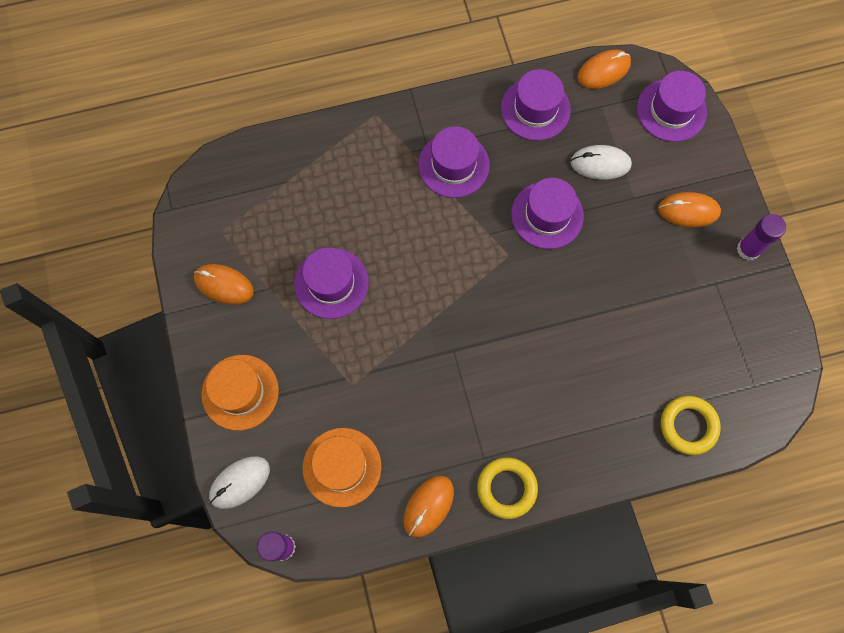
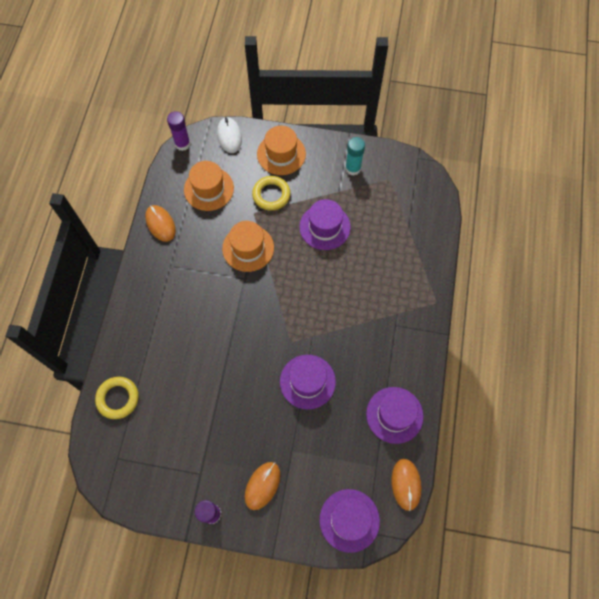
camera: 115 degrees right, 5 degrees down
(224, 285) = (353, 168): orange mouse -> turquoise glue stick
(408, 367) = (248, 248): none -> orange hat
(453, 165) = (374, 336): purple hat -> none
(506, 488) = (145, 270): yellow ring -> yellow ring (271, 195)
(600, 164) = (329, 440): white mouse -> none

